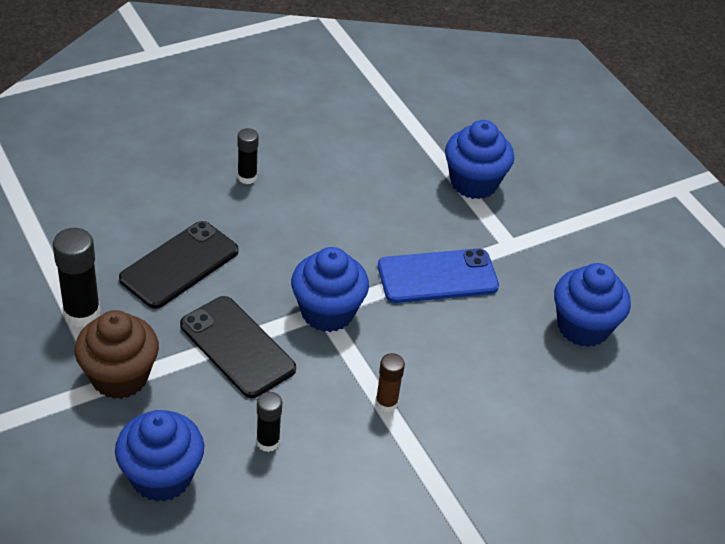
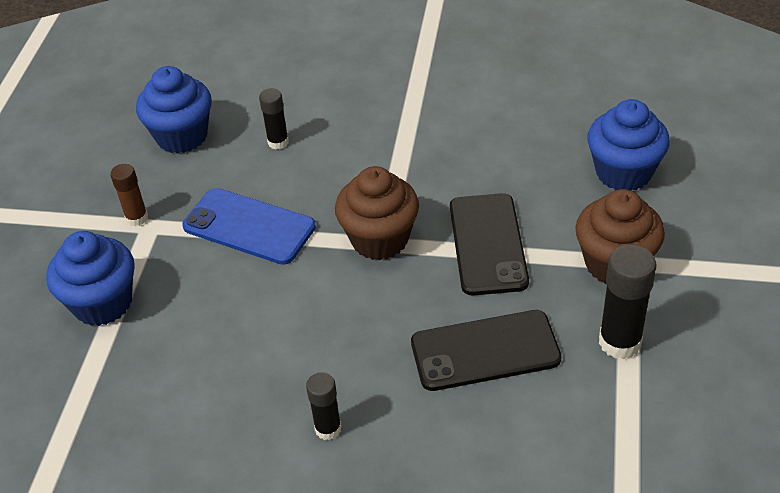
camera: 135 degrees left, 0 degrees up
(268, 442) = (519, 162): black glue stick -> black glue stick (278, 142)
(327, 312) = (379, 239): blue cupcake -> brown cupcake
(386, 403) = (400, 149): brown glue stick -> brown glue stick (137, 218)

